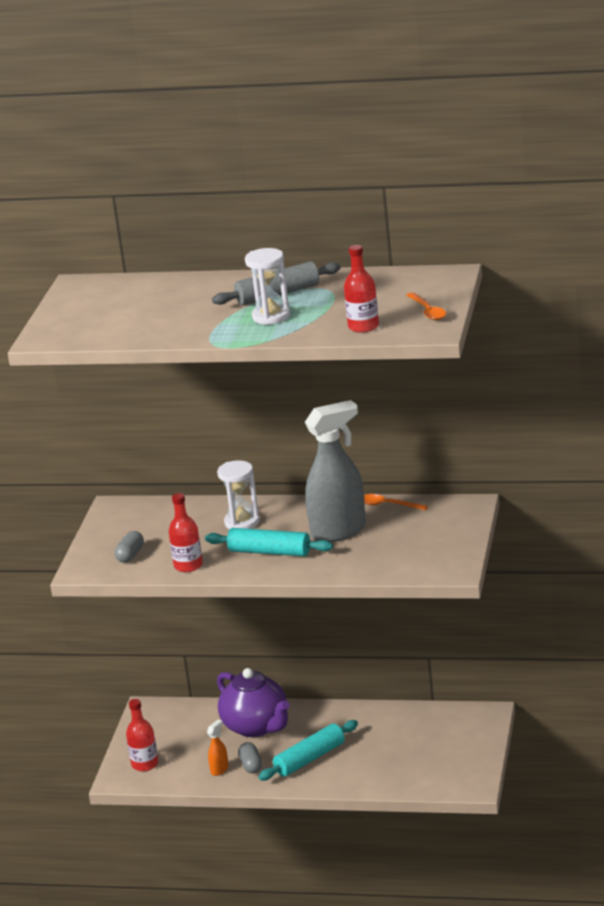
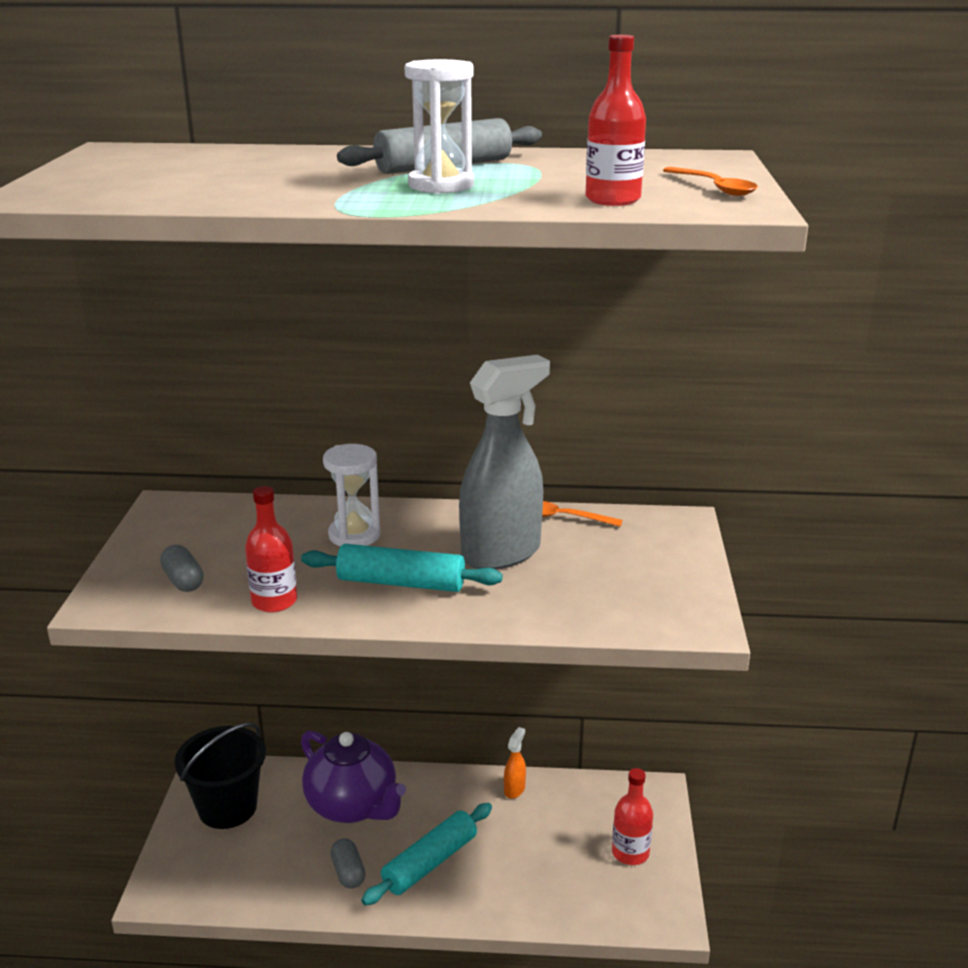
camera: 10 degrees left, 0 degrees up
(130, 555) = (183, 581): grey capsule -> grey capsule turned 45 degrees counterclockwise
(145, 764) = (197, 867): red bottle -> red bottle (630, 852)
(164, 729) = (227, 807): none -> black bucket
(219, 769) = (304, 879): orange spray bottle -> orange spray bottle (514, 789)

